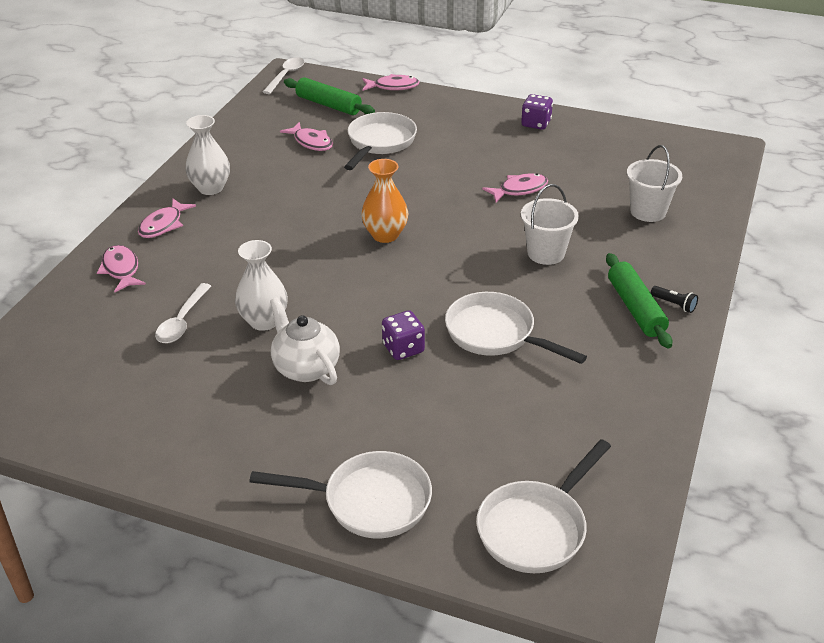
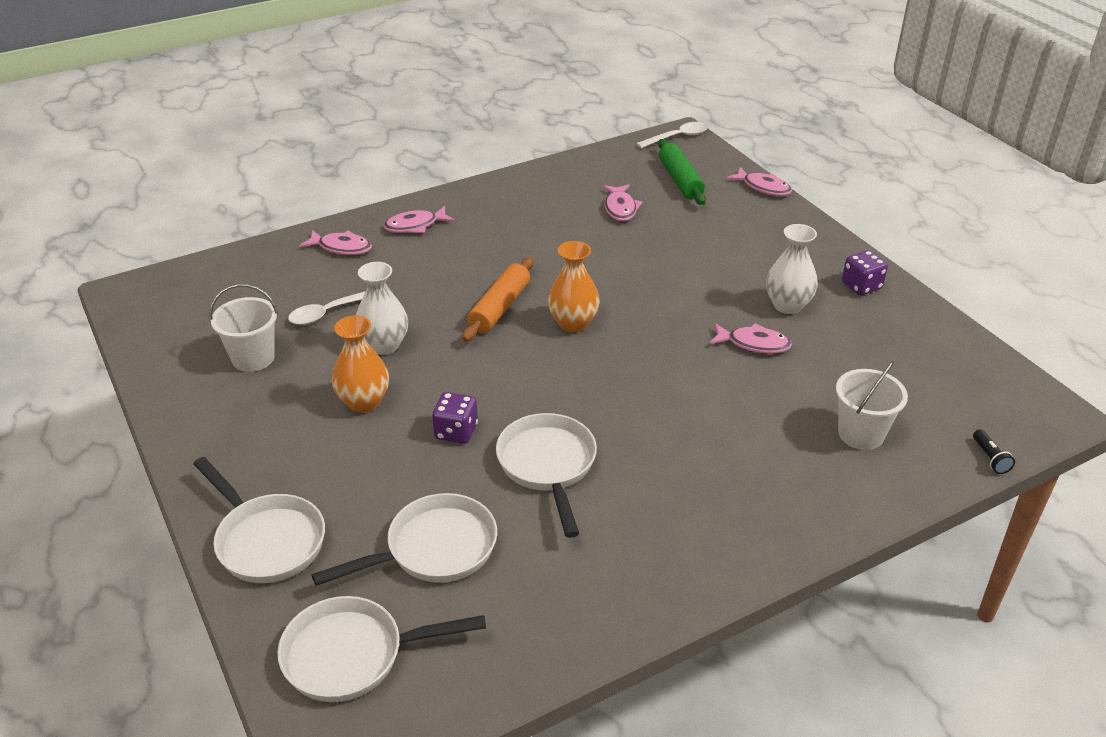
camera: 40 degrees right, 0 degrees up
(121, 270) = (341, 247): pink fish -> pink fish turned 90 degrees clockwise
(211, 188) = (488, 211): white vase -> white vase (787, 305)
(305, 368) = (364, 402): white teapot -> orange vase
(317, 251) = (499, 308): none -> orange rolling pin
(380, 143) = (680, 236): white pan -> white pan (433, 549)
(546, 253) = (696, 418): white bucket -> white bucket (253, 358)
(635, 308) = (711, 521): green rolling pin -> none
(674, 304) = (757, 542): black flashlight -> black flashlight (990, 458)

